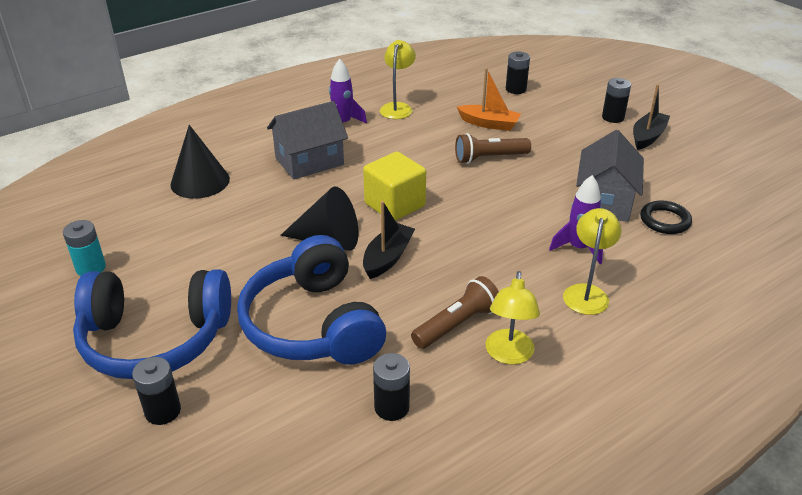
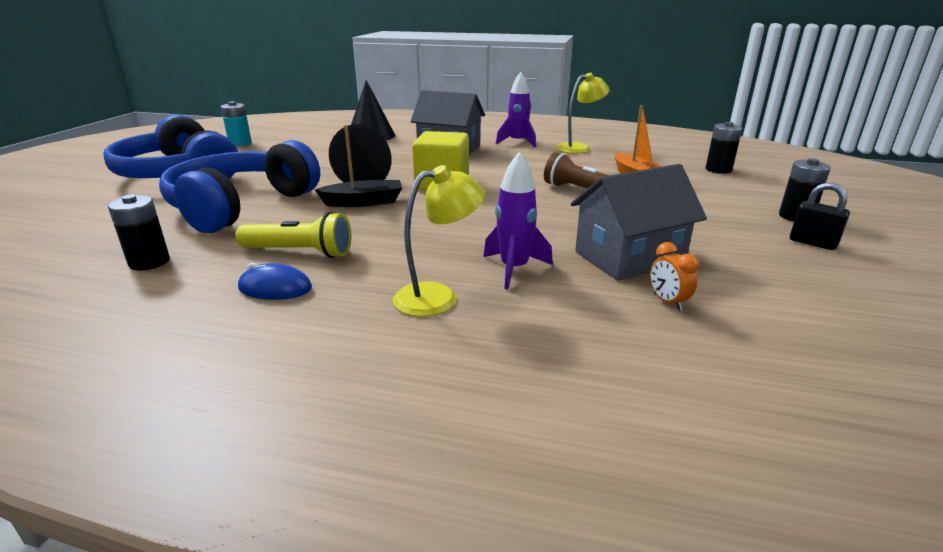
camera: 50 degrees right, 10 degrees down
(163, 411) = (99, 198): black battery -> none
(457, 324) = (300, 252): brown flashlight -> yellow flashlight
(508, 355) = (275, 288): yellow lamp -> blue mouse
(648, 137) = (812, 243): black boat -> black padlock
(665, 220) = (667, 302): black ring -> orange clock

